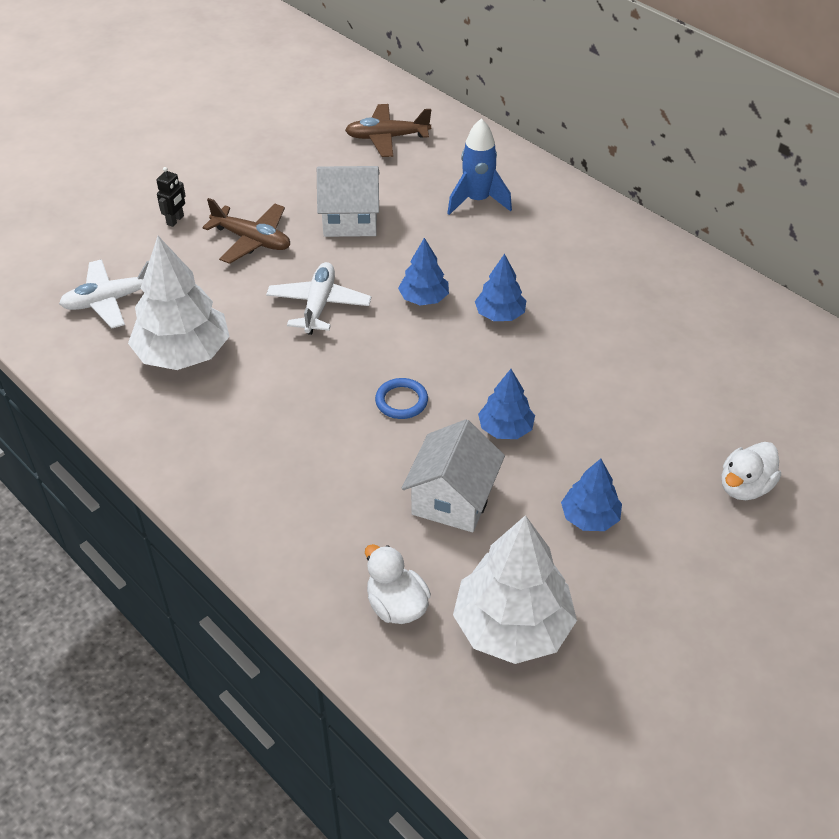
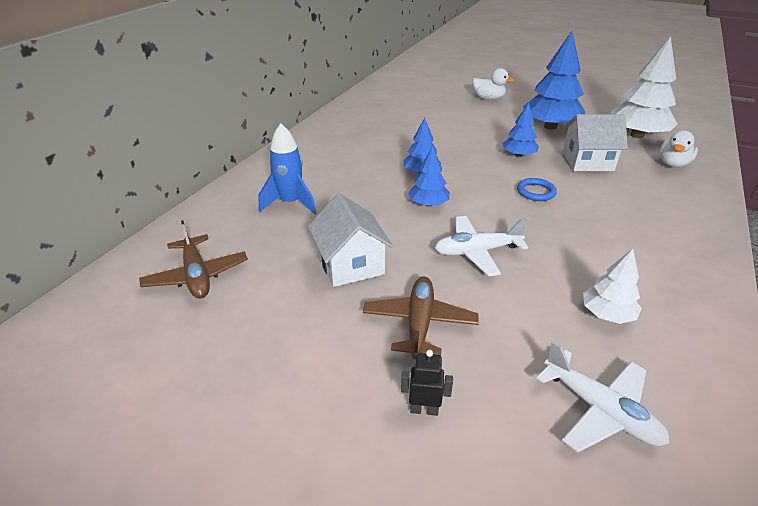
camera: 110 degrees left, 10 degrees down
(183, 353) = (607, 314): white tree -> white tree, size x0.54
(589, 517) = (550, 127): blue tree -> blue tree, size x1.85

